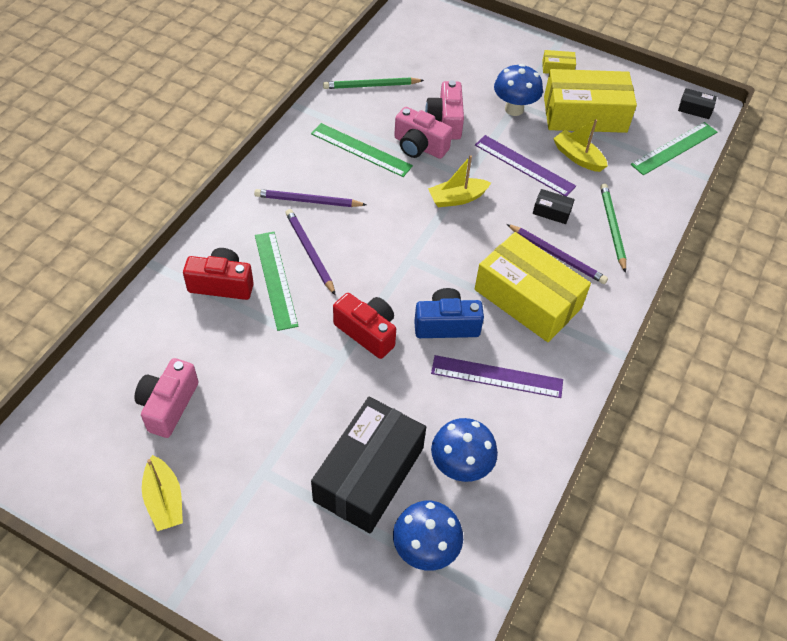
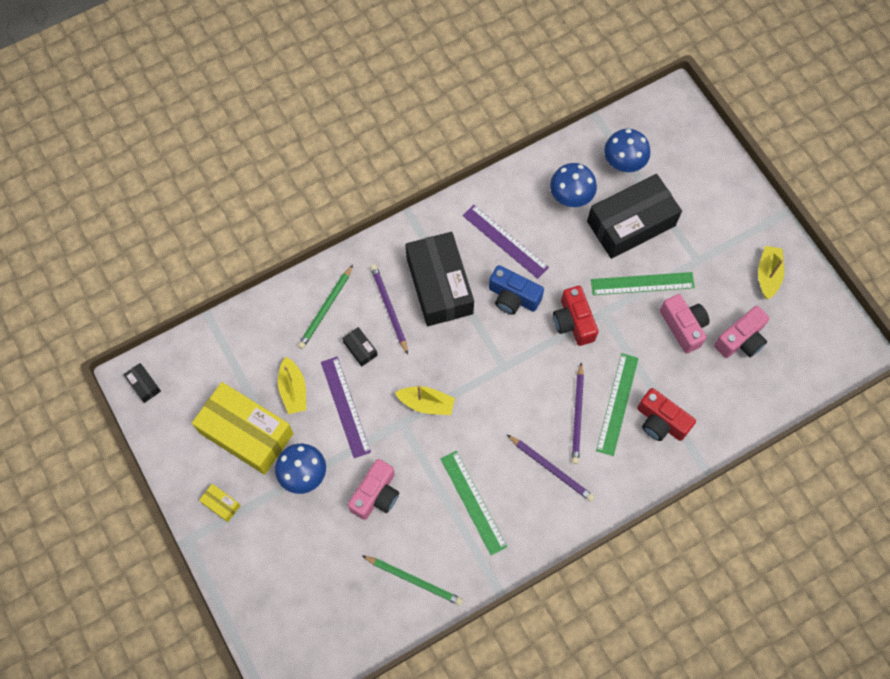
camera: 145 degrees left, 15 degrees up
(419, 146) = (419, 478): pink camera -> pink camera (683, 327)
(527, 299) = (439, 285): yellow box -> black box
(674, 148) = (204, 354): green ruler -> green ruler (642, 283)

